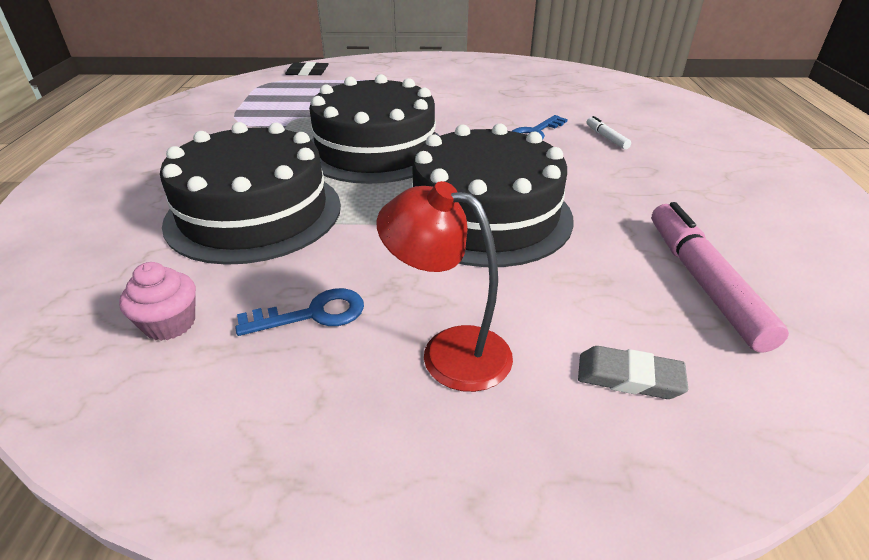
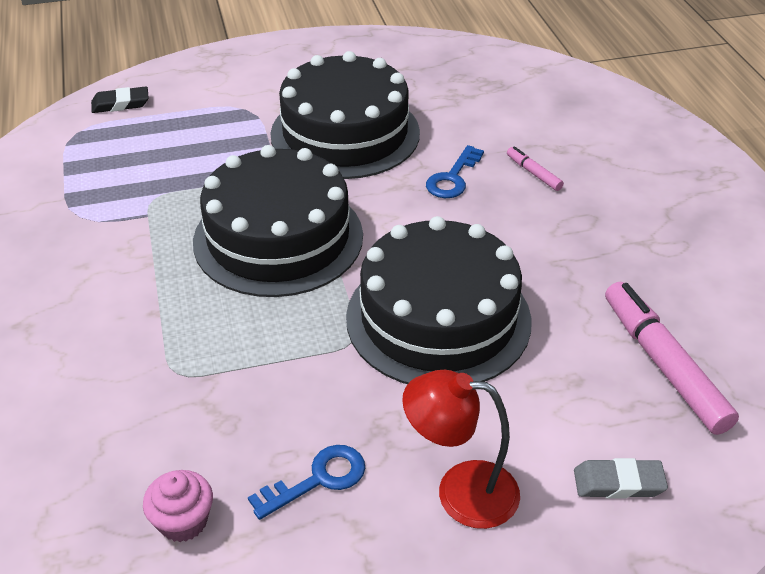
camera: 15 degrees left, 5 degrees up
(254, 213) = (187, 363): black cake -> black cake (345, 133)
(606, 137) = (533, 173): white marker -> pink marker

